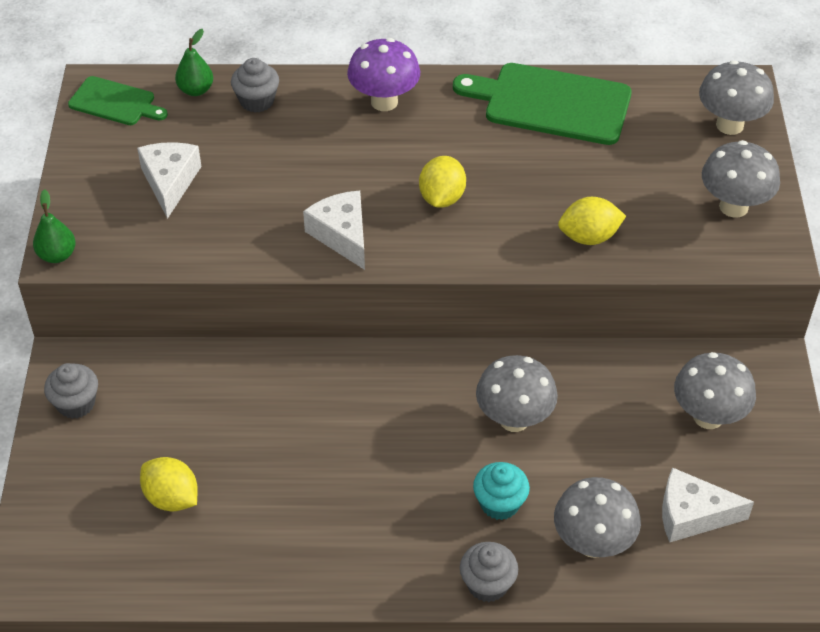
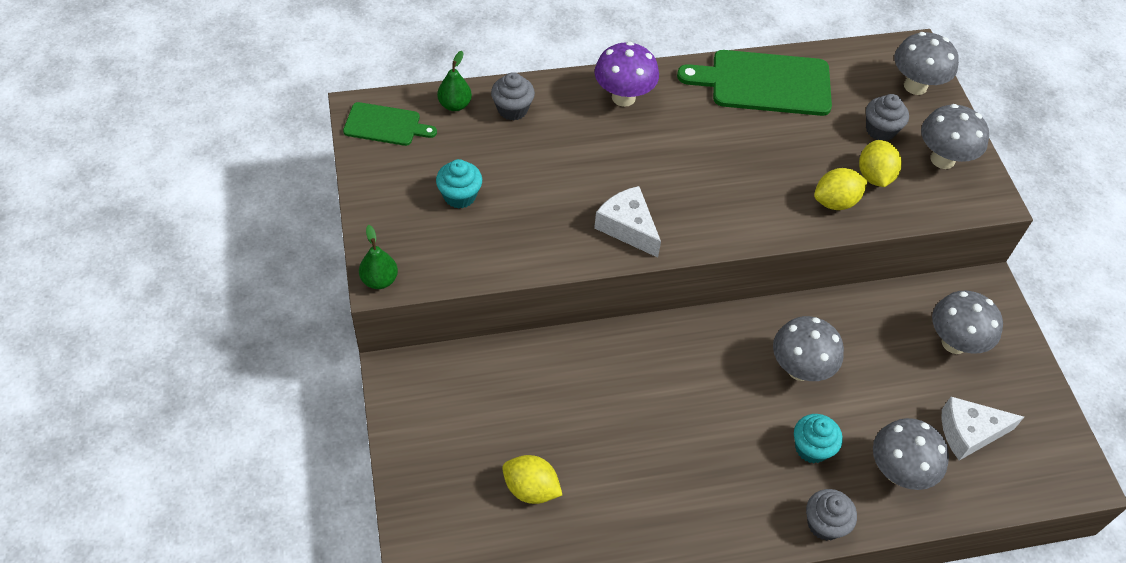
camera: 15 degrees left, 5 degrees up
(76, 404) = (417, 412): grey cupcake -> grey cupcake (880, 130)
(170, 182) = (460, 196): white cheese -> turquoise cupcake
(442, 198) = (701, 181): yellow lemon -> yellow lemon (874, 176)

